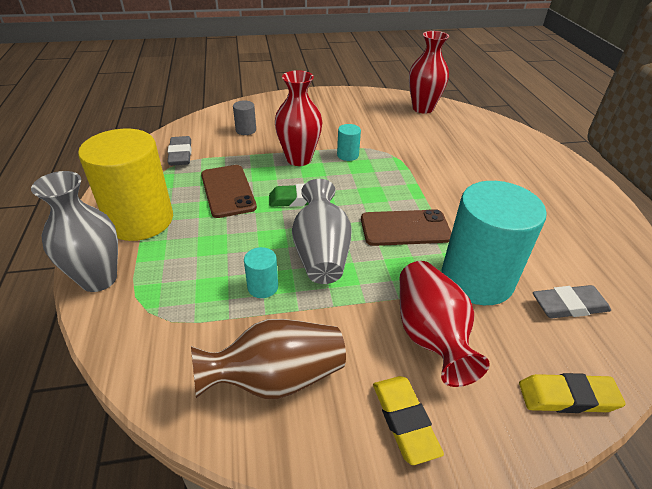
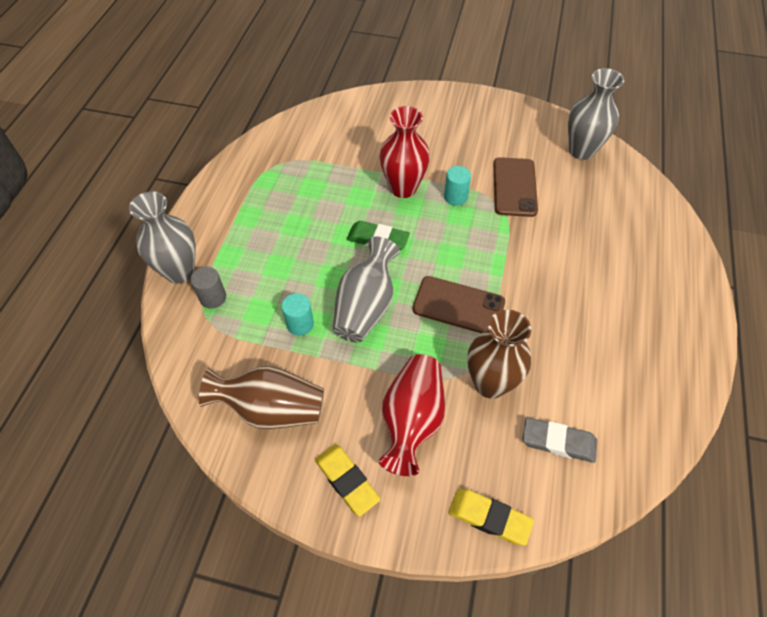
camera: 25 degrees right, 15 degrees up
(140, 220) = (231, 220): yellow cylinder -> none
(180, 154) = (294, 150): grey eraser -> none
(228, 191) = (317, 209): brown phone -> brown phone (514, 187)
(246, 130) = (370, 133): grey cylinder -> grey cylinder (213, 297)
(404, 421) = (347, 481): yellow eraser -> yellow eraser turned 45 degrees counterclockwise
(422, 108) = (581, 151): red vase -> grey vase
(477, 279) = (490, 383): turquoise cylinder -> brown vase

